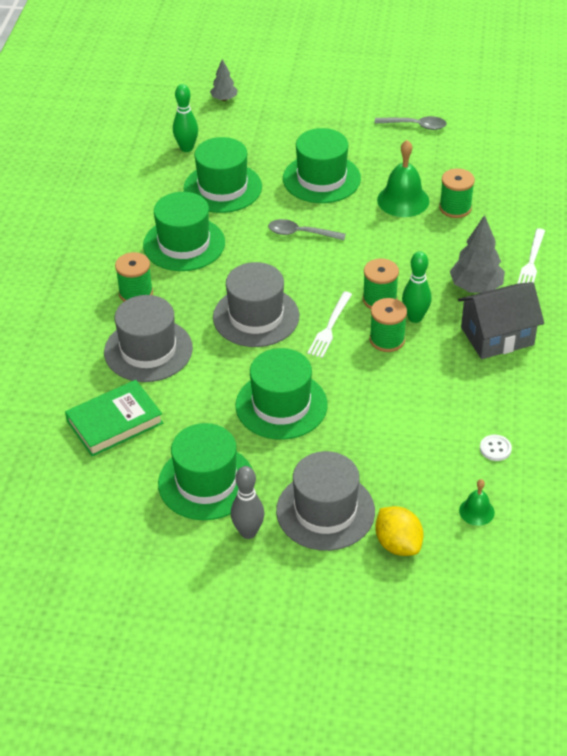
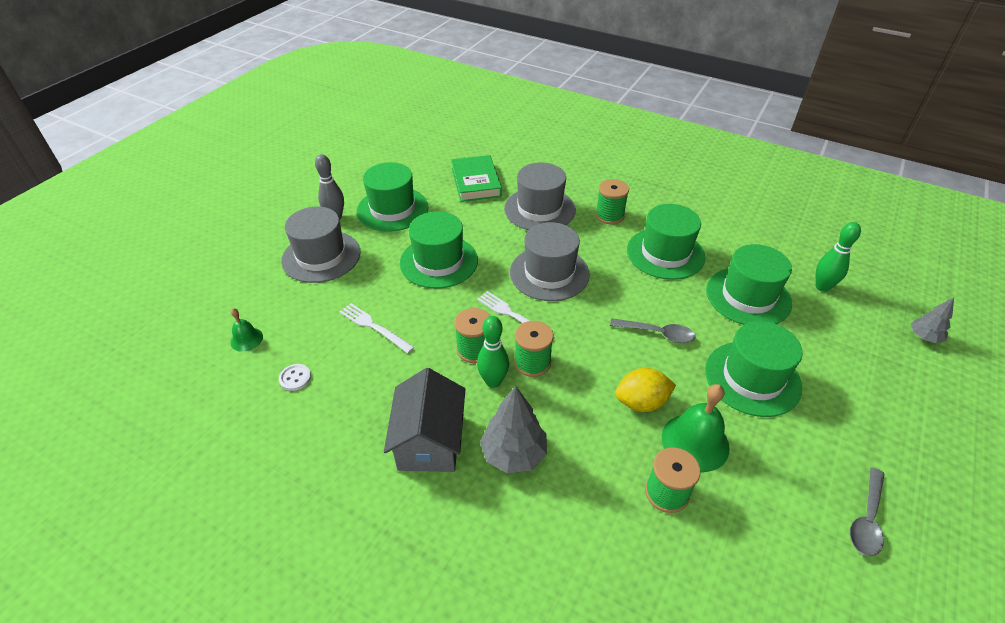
camera: 110 degrees right, 0 degrees up
(300, 233) = (657, 333): grey spoon -> grey spoon turned 75 degrees clockwise
(398, 544) = (260, 284): yellow lemon -> yellow lemon (641, 402)
(531, 261) = (533, 536): white fork -> white fork (374, 327)

